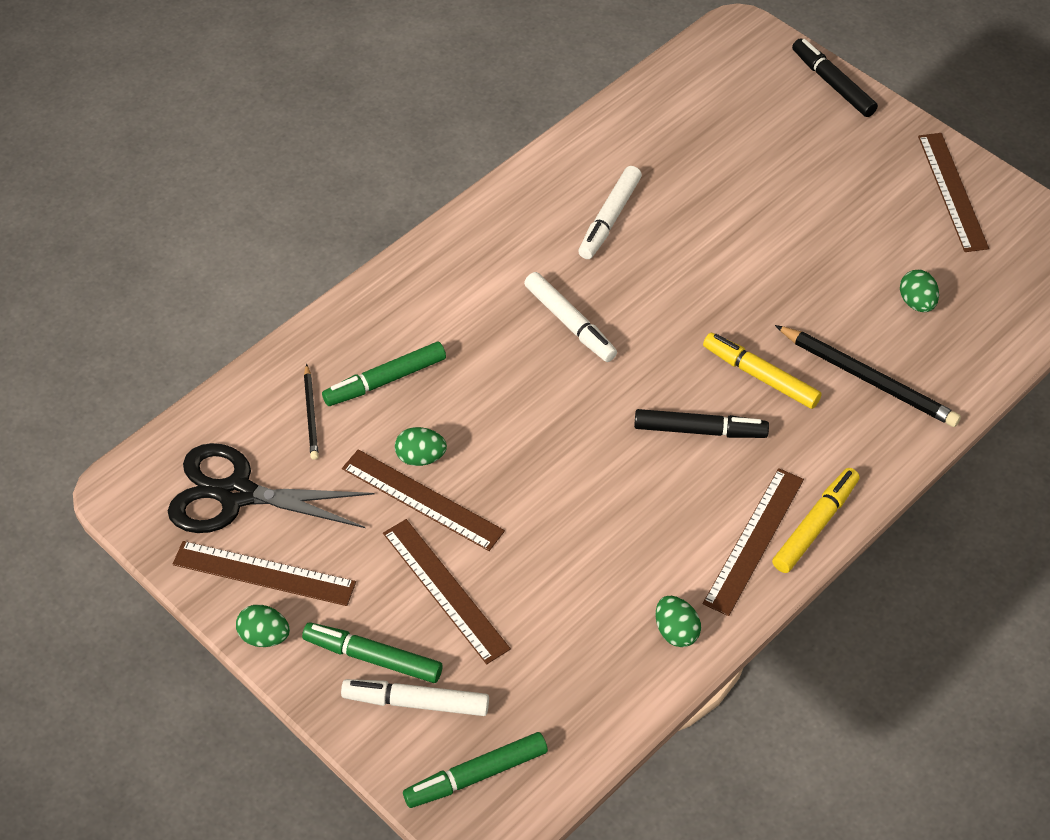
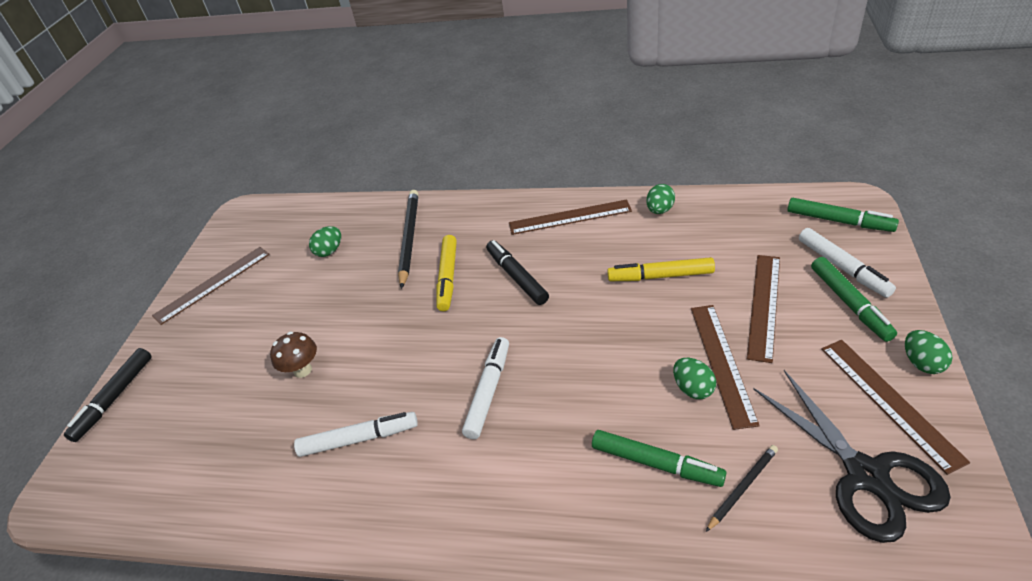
camera: 120 degrees left, 10 degrees down
(735, 214) = (302, 370): none -> brown mushroom
(815, 525) = (534, 204): yellow marker -> yellow marker (660, 276)

